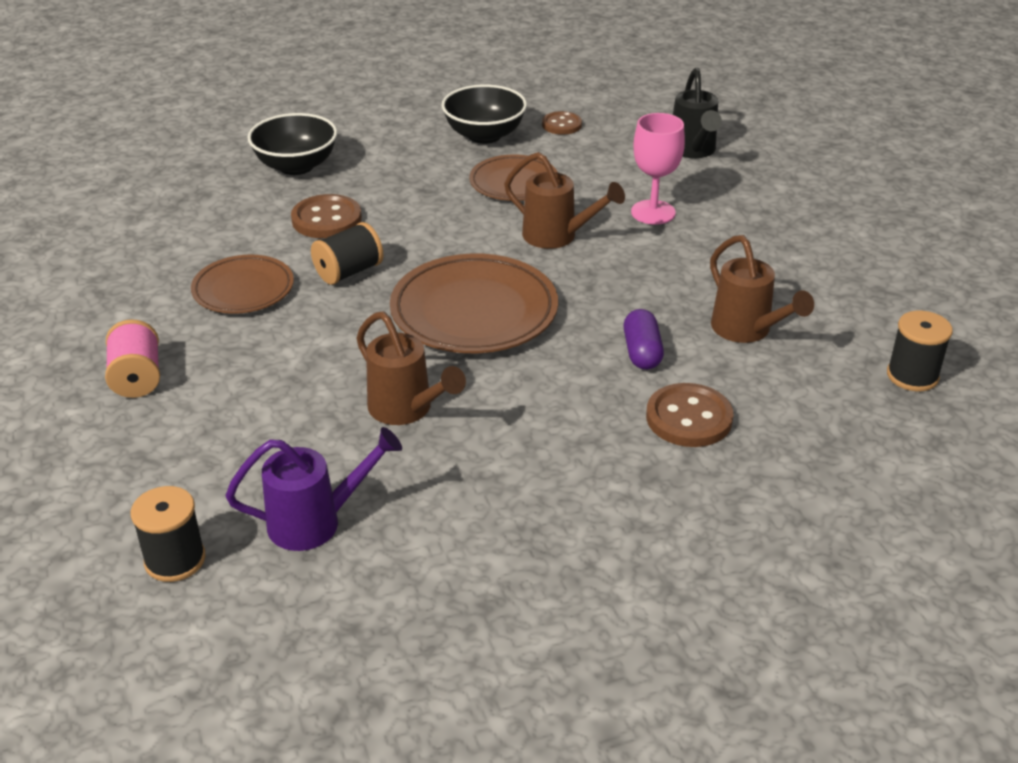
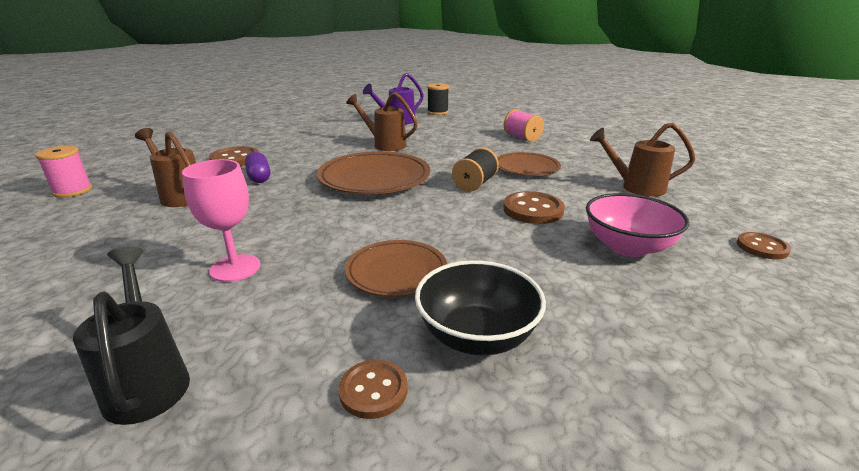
camera: 160 degrees right, 10 degrees down
(186, 145) = (762, 247): none -> brown button
(296, 166) = (627, 247): black bowl -> pink bowl
(557, 237) = (332, 229): brown watering can -> brown watering can (636, 187)
(912, 376) = (72, 191): black spool -> pink spool

